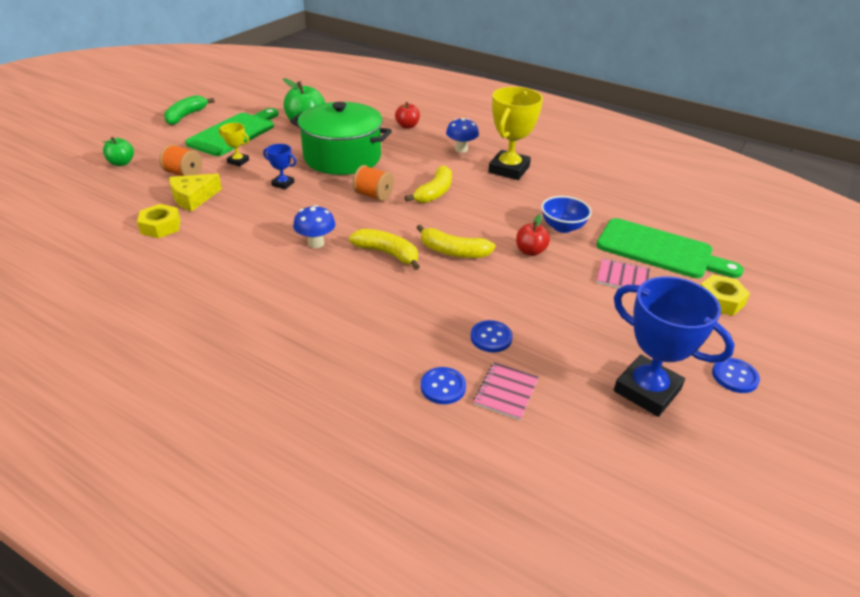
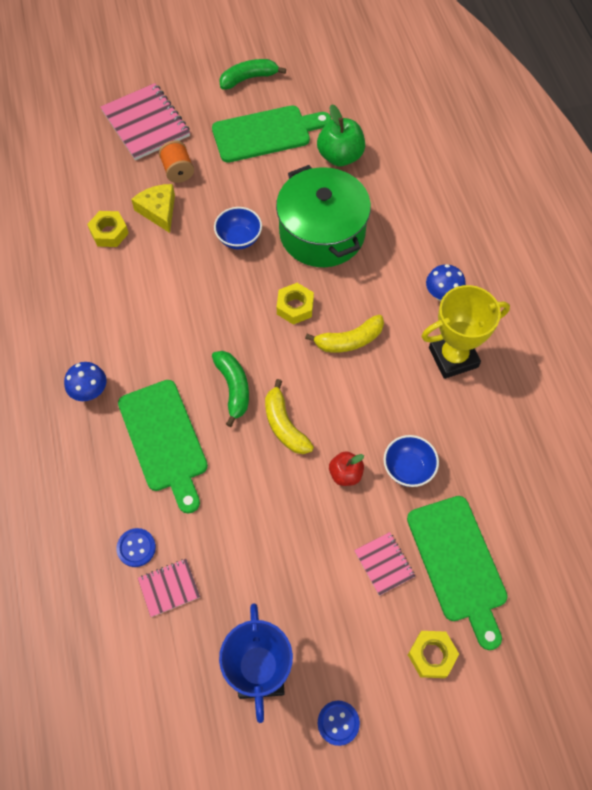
camera: 45 degrees right, 25 degrees up
(121, 163) = (146, 123): green apple -> pink notebook
(193, 198) = (158, 211): yellow cheese -> yellow cheese turned 60 degrees clockwise
(238, 161) = (232, 181): yellow trophy -> none
(283, 184) = (239, 239): blue trophy -> blue bowl
(316, 243) = (195, 335): blue mushroom -> blue mushroom (90, 392)
(373, 195) = (295, 307): orange spool -> yellow nut
(373, 310) = (164, 440): none -> green cutting board
(387, 254) = (233, 388): yellow banana -> green banana
(407, 126) = (430, 222): red apple -> none
(491, 337) = (213, 534): blue button -> none

